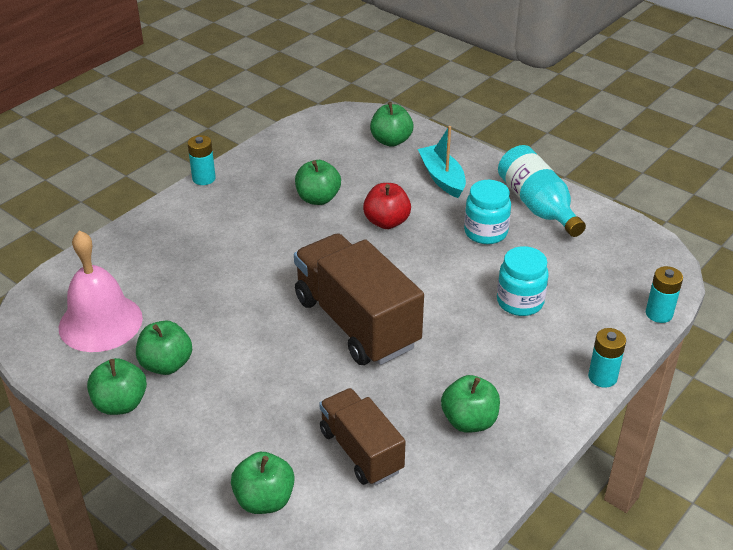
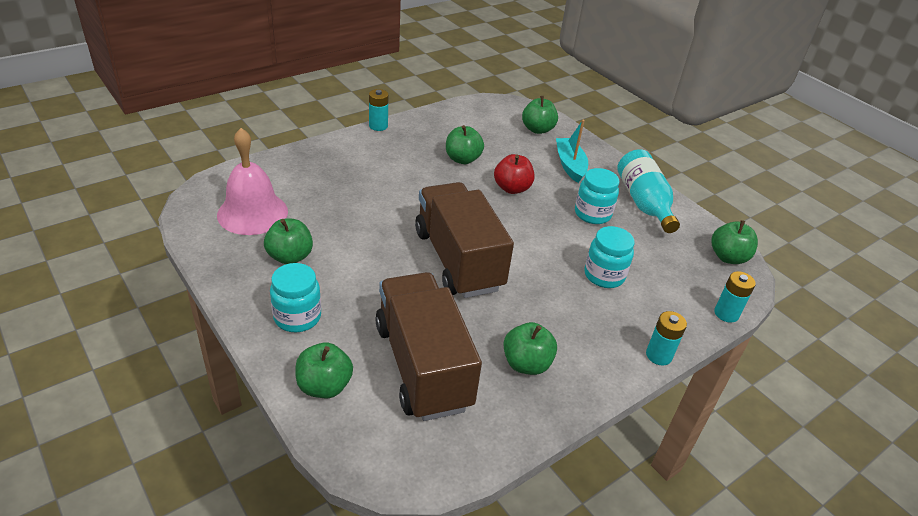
camera: 10 degrees right, 0 degrees up
(120, 404) = (240, 278): green apple -> green apple (728, 257)
(204, 432) = (297, 317): none -> turquoise jar
(361, 451) = (423, 366): brown truck -> brown truck, size x1.65

